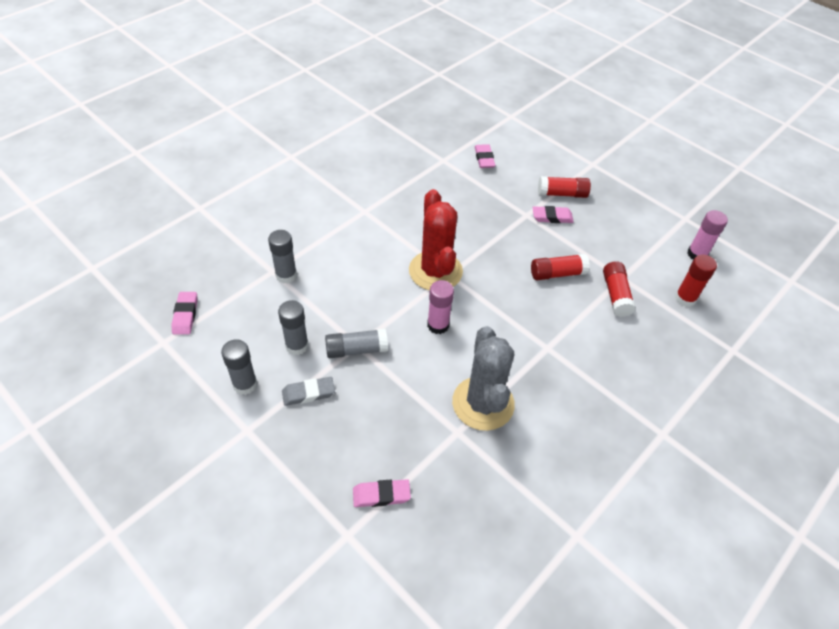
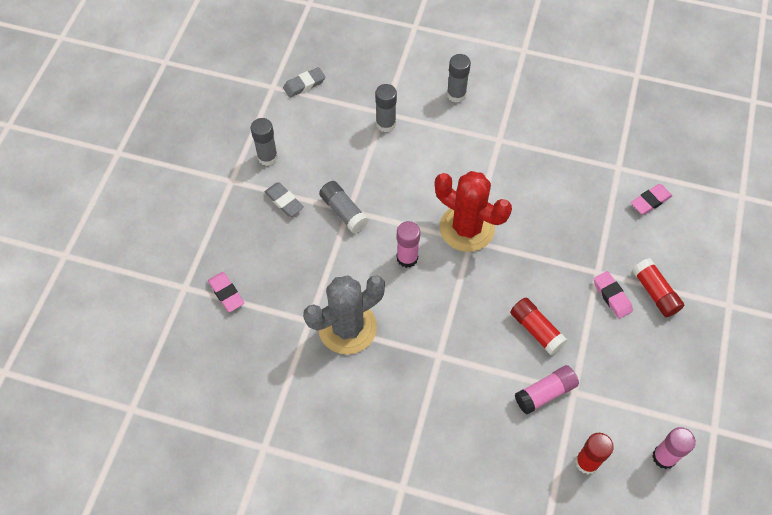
camera: 65 degrees right, 10 degrees up
(185, 315) = (304, 84): pink eraser -> grey eraser
(297, 345) = (322, 170): grey glue stick -> grey glue stick (456, 94)
(435, 271) = (467, 228): red cactus -> red cactus turned 75 degrees clockwise
(615, 295) = (545, 393): red glue stick -> pink glue stick

